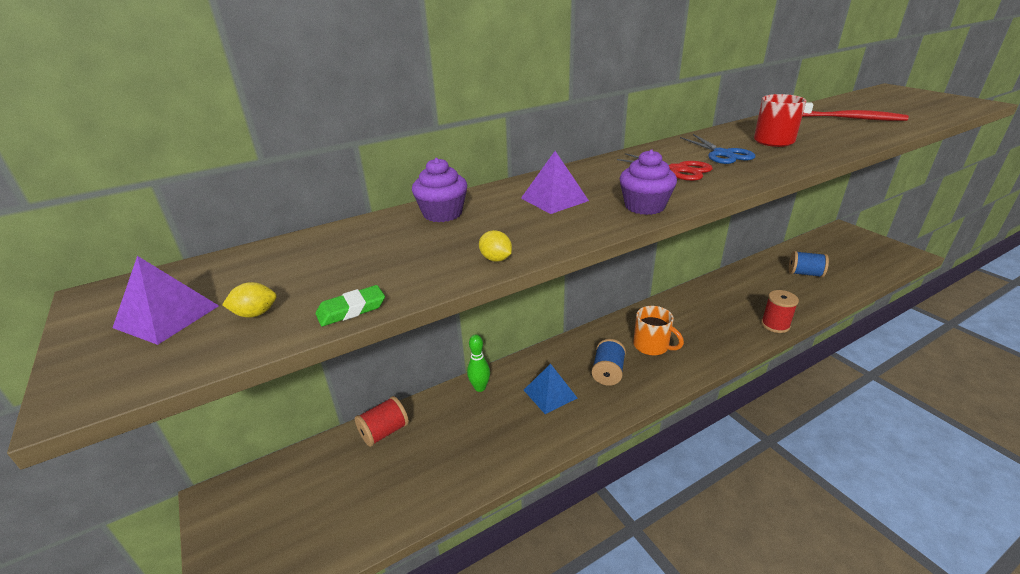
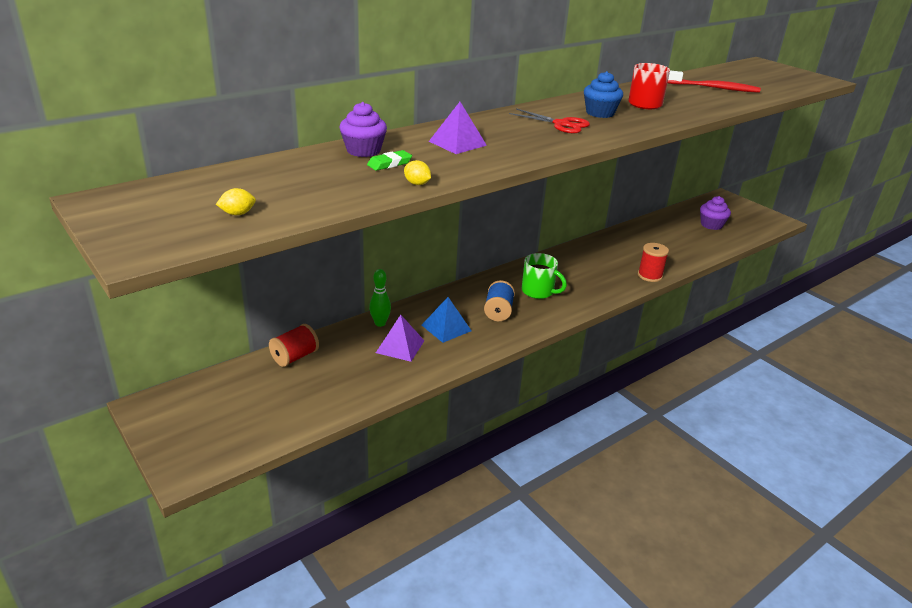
camera: 10 degrees left, 0 degrees up
(166, 316) = (165, 214): purple pyramid -> purple pyramid (400, 346)
(351, 310) = (313, 212): green eraser -> green eraser (389, 164)
(644, 206) = (532, 151): purple cupcake -> purple cupcake (711, 225)
(652, 346) = (538, 291): orange mug -> green mug
(722, 154) = (600, 113): blue scissors -> blue cupcake
(804, 273) = (682, 234): blue spool -> none

